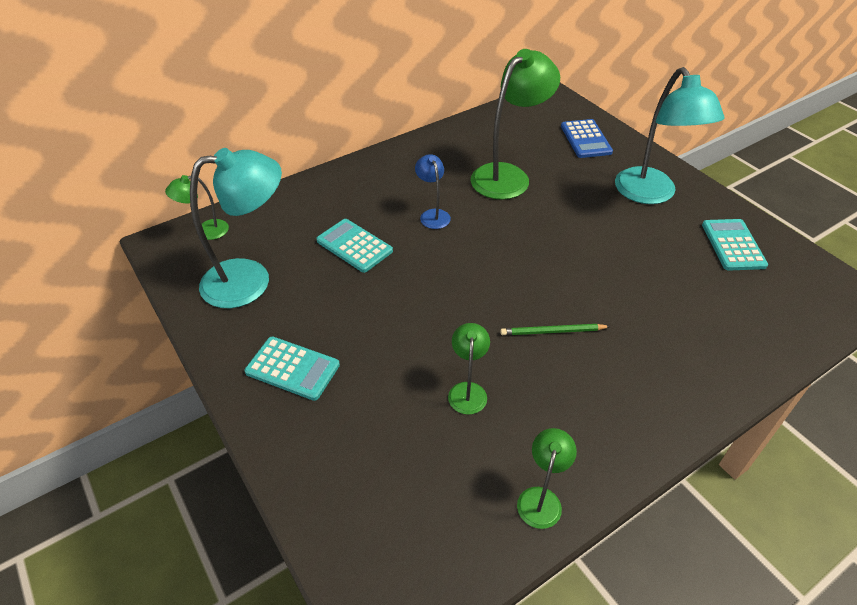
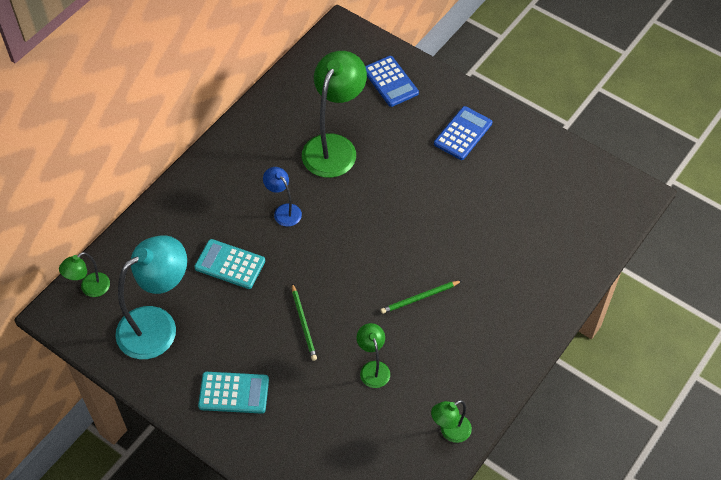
camera: 20 degrees left, 10 degrees up
(406, 321) = (303, 324): none -> green pencil
(541, 498) = (450, 432): green lamp -> green lamp turned 120 degrees counterclockwise
(650, 194) = (463, 133): turquoise lamp -> blue calculator
(733, 245) = (539, 171): turquoise calculator -> none

